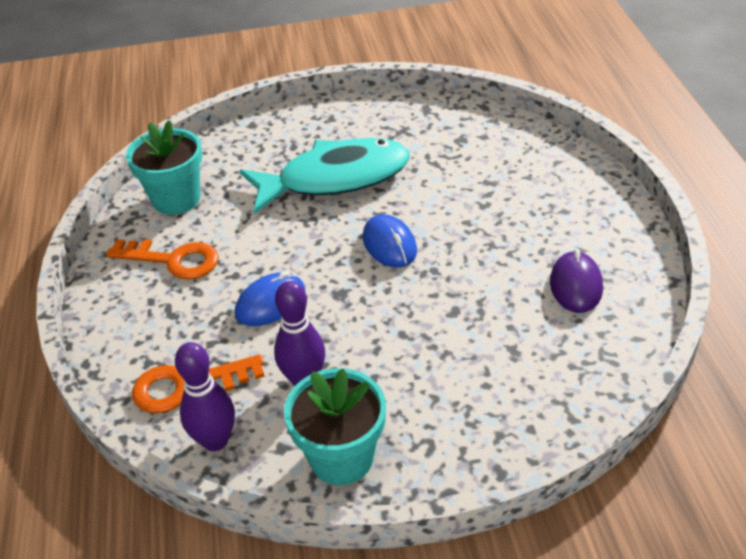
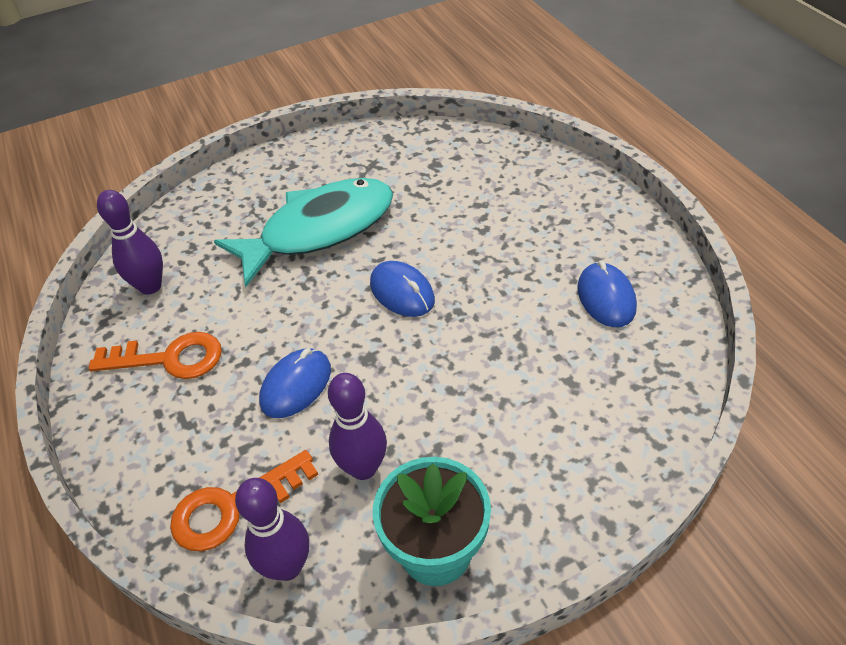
camera: 15 degrees left, 5 degrees up
(176, 199) = (150, 286): turquoise flower pot -> purple bowling pin
(575, 285) = (606, 298): purple mouse -> blue mouse

